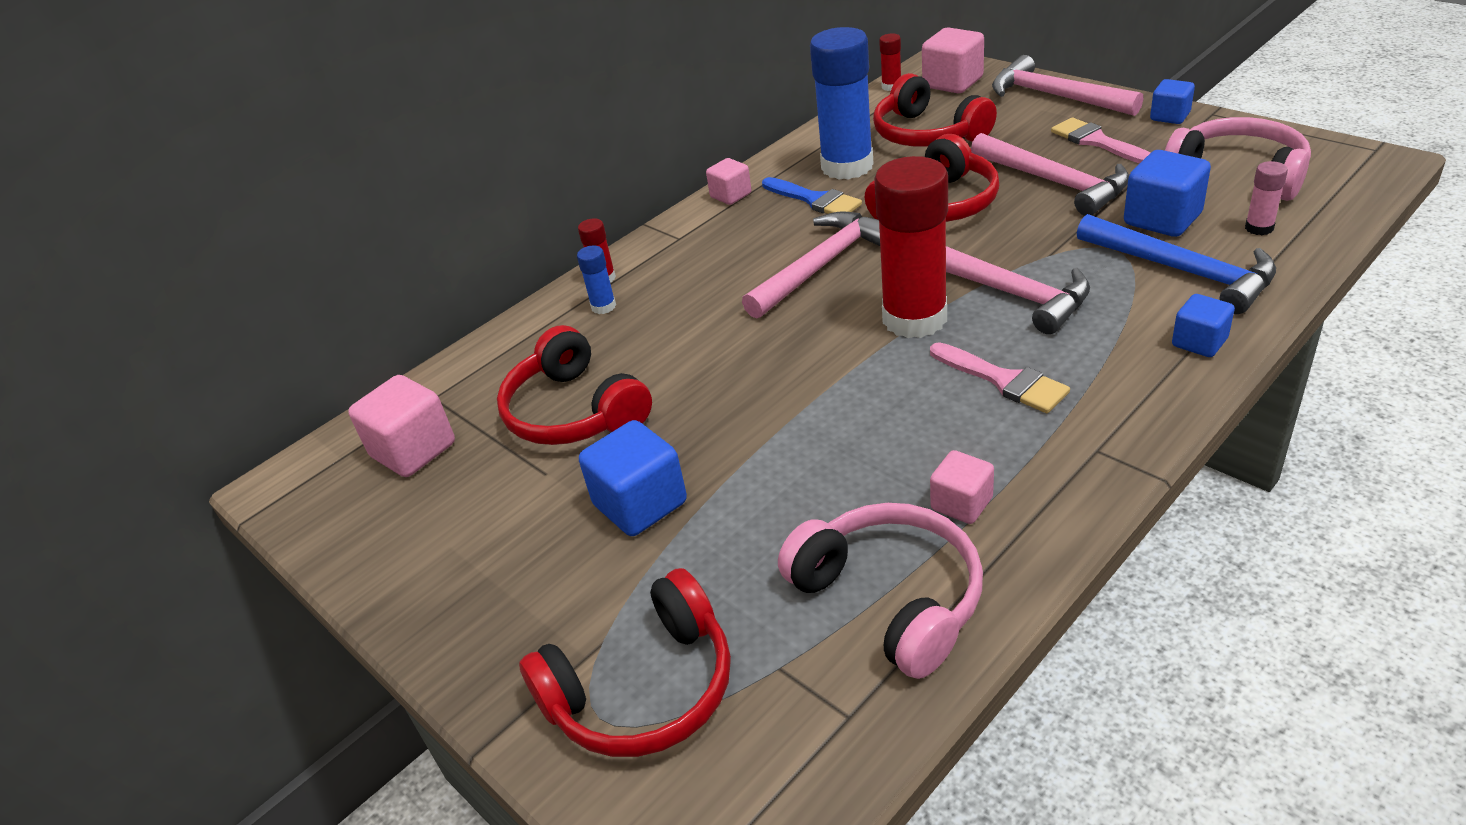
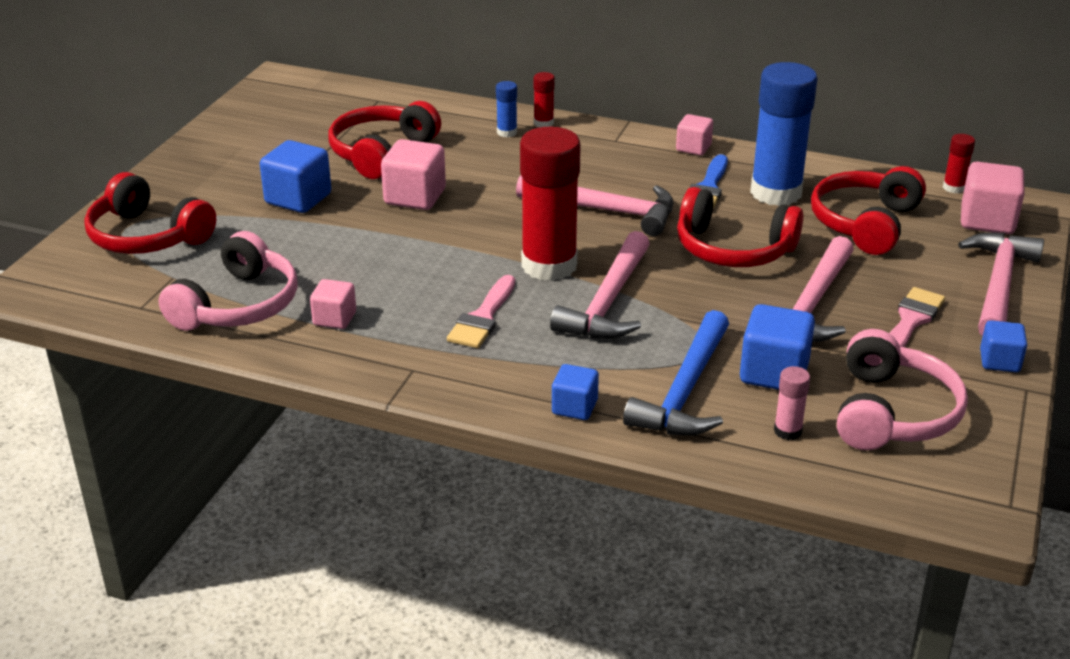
camera: 60 degrees right, 5 degrees down
(413, 450) = (324, 109): pink cube -> pink cube (415, 197)

